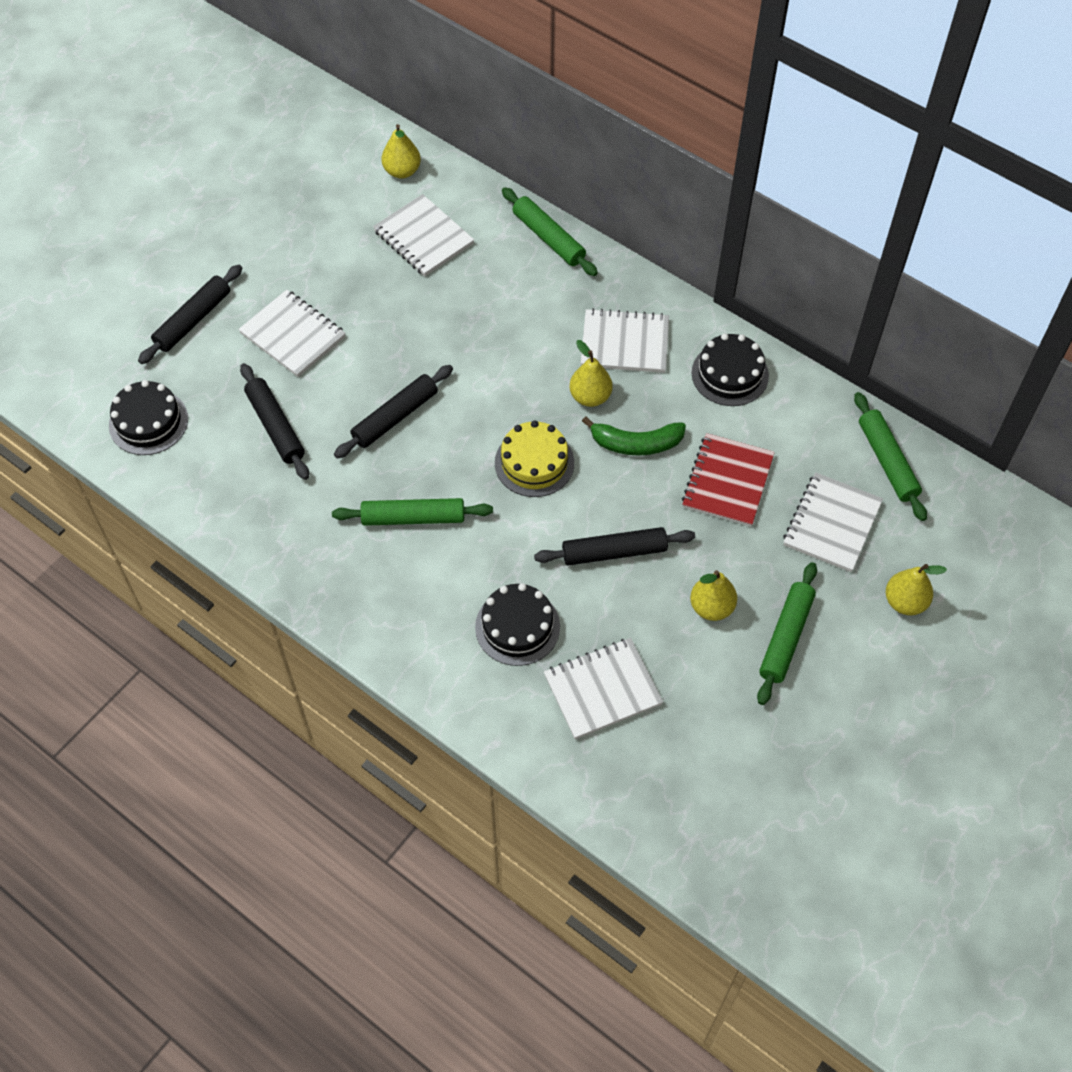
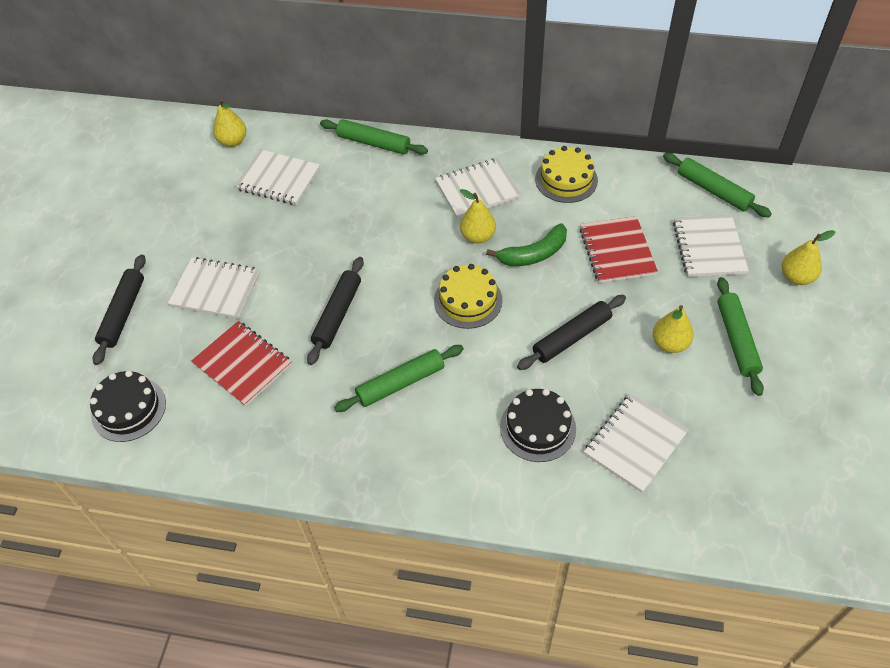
camera: 25 degrees left, 5 degrees down
(275, 427) = (242, 364): black rolling pin -> red notebook
(730, 374) = (566, 180): black cake -> yellow cake

